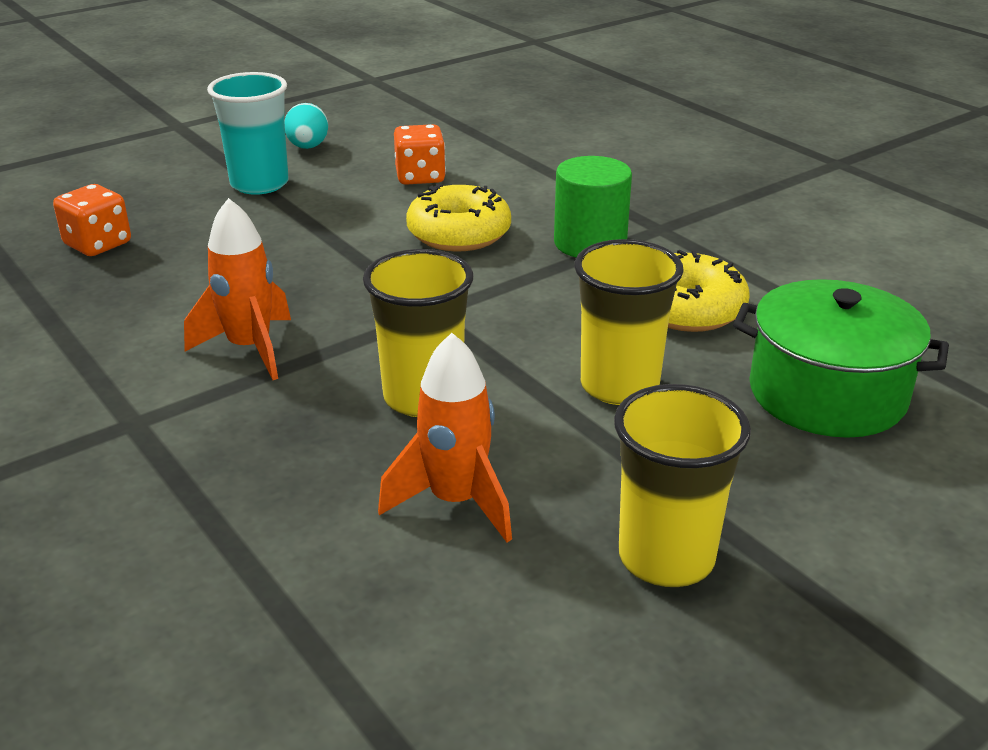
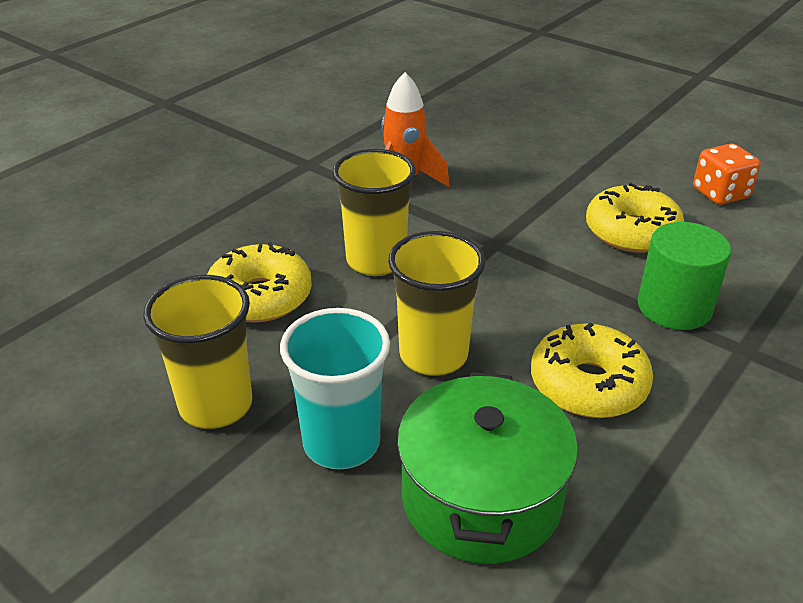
camera: 75 degrees right, 5 degrees up
(98, 244) = (500, 98): orange dice -> none
(259, 184) = (636, 128): turquoise cup -> turquoise cup (341, 443)
(308, 147) = (721, 132): turquoise egg -> none
(456, 501) = (260, 297): orange rocket -> yellow donut

